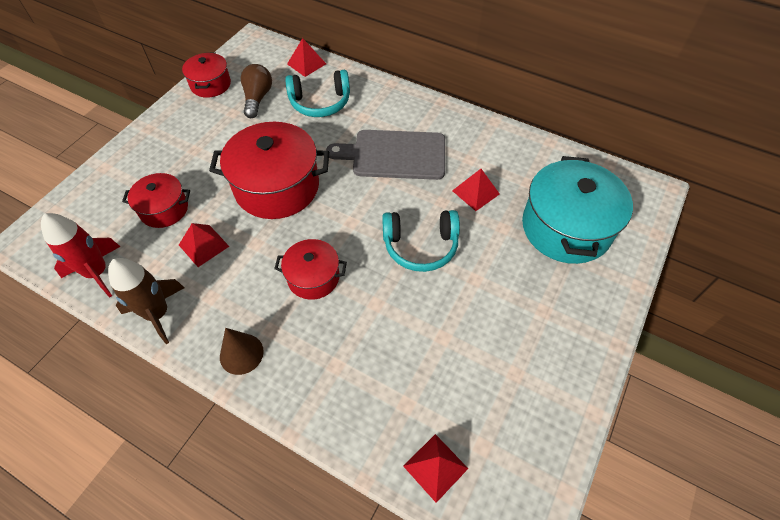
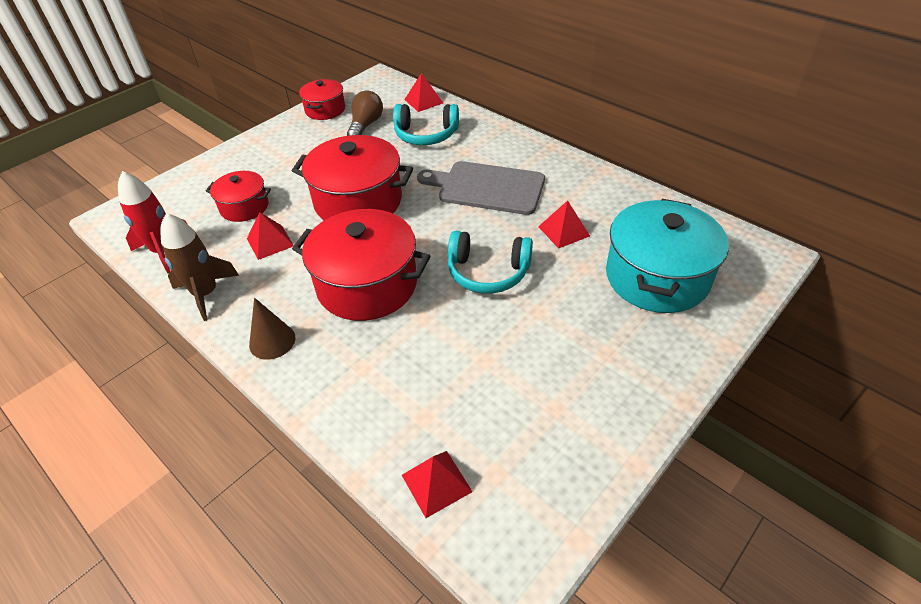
camera: 15 degrees right, 10 degrees down
(313, 277) = (367, 284): red pot -> red pot, size x1.81

